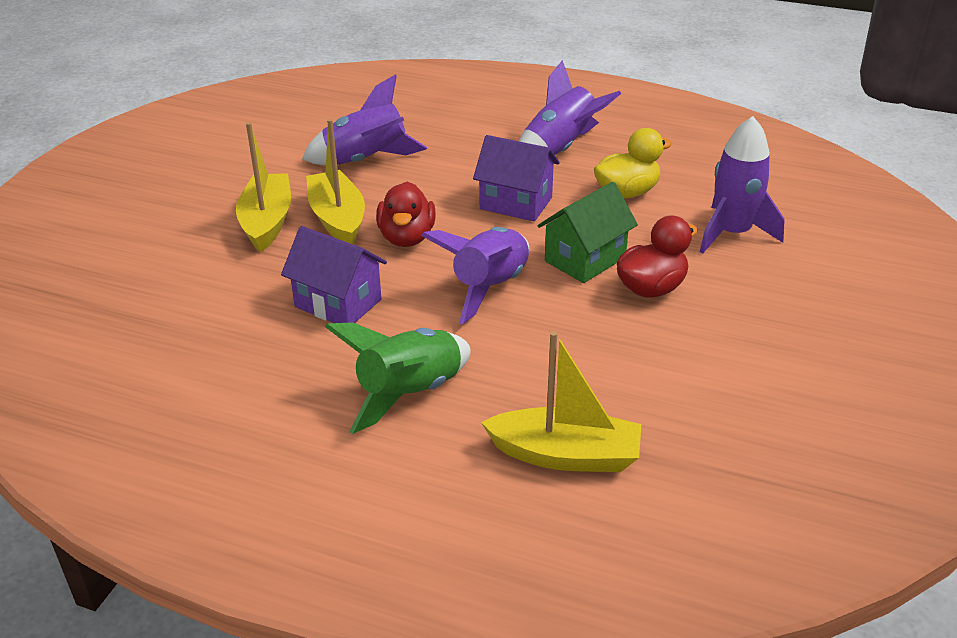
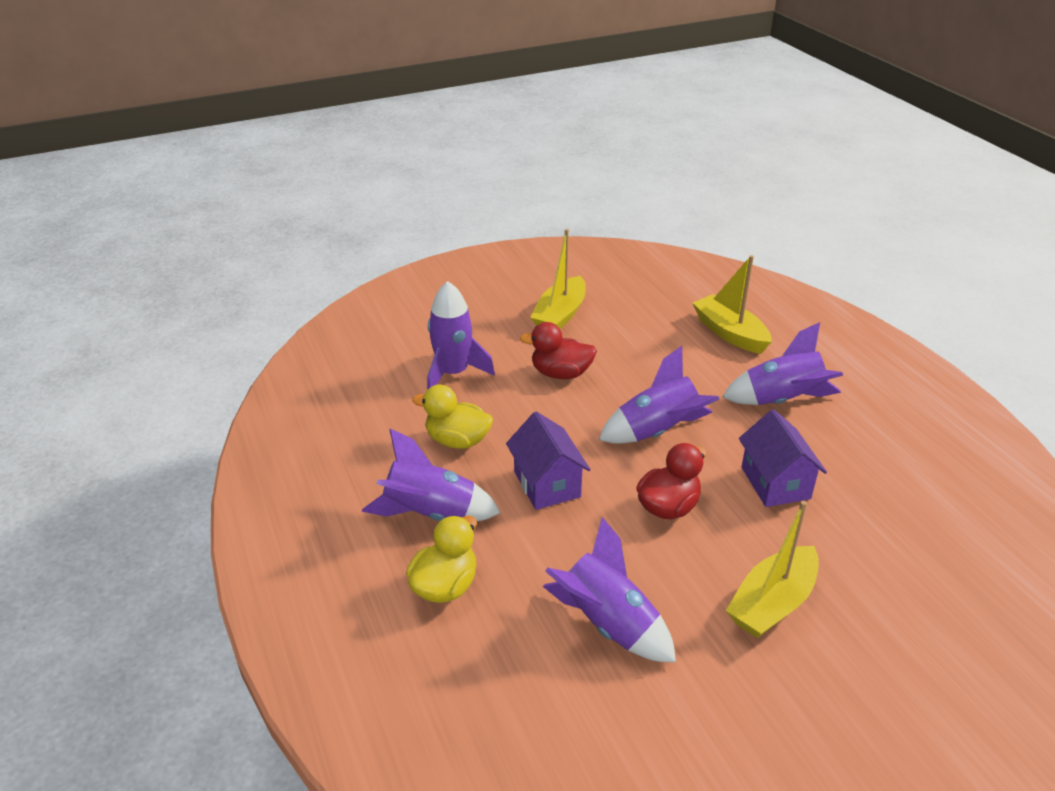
camera: 135 degrees left, 0 degrees up
(337, 219) = (705, 564): yellow boat -> yellow boat (560, 315)
(409, 393) = (782, 401): green rocket -> purple rocket
(488, 128) = (445, 586): none -> yellow duck
(585, 259) = (569, 413): green house -> none

